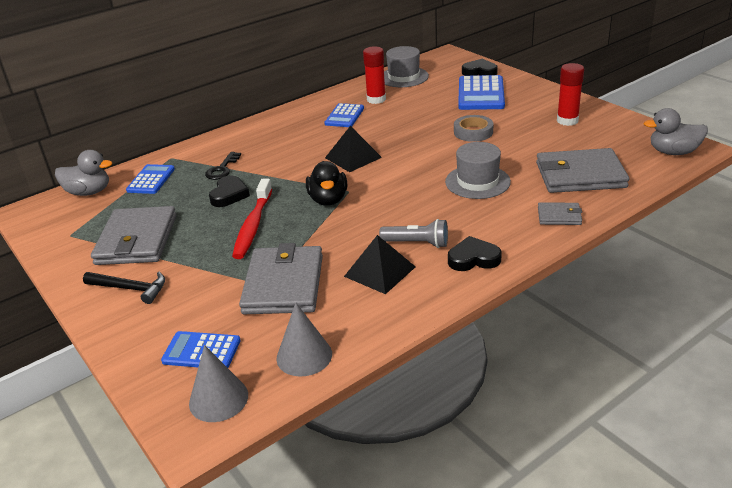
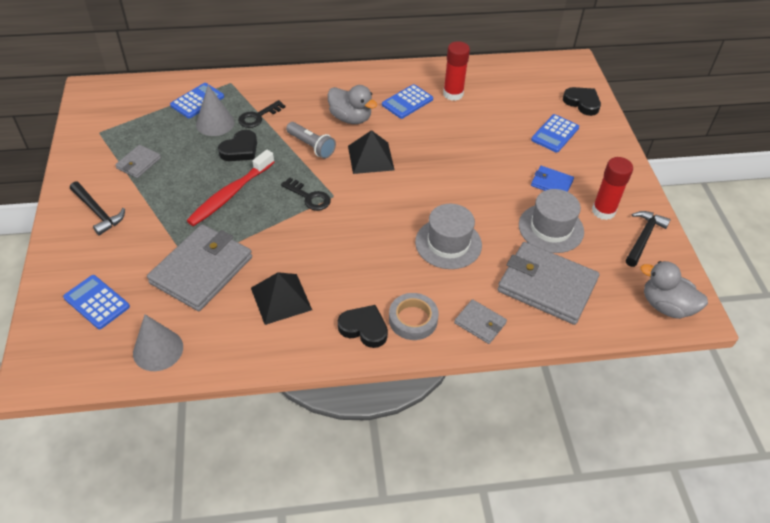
camera: 25 degrees right, 15 degrees up
(89, 192) = (144, 91): grey duck -> grey duck (350, 118)
(137, 240) = (138, 163): grey wallet -> grey wallet, size x0.48
(218, 399) = (73, 354): grey cone -> grey cone (215, 123)
(328, 200) = (309, 197): black duck -> black key
(403, 77) = (504, 76): grey hat -> grey hat (551, 228)
(417, 243) = (335, 285): grey flashlight -> grey flashlight (311, 146)
(473, 132) = (501, 180): grey tape -> grey tape (413, 319)
(480, 94) = (555, 134): blue calculator -> blue calculator, size x0.62
(512, 120) = (551, 183): none -> blue wallet
(612, 124) = (643, 238): none -> black hammer

